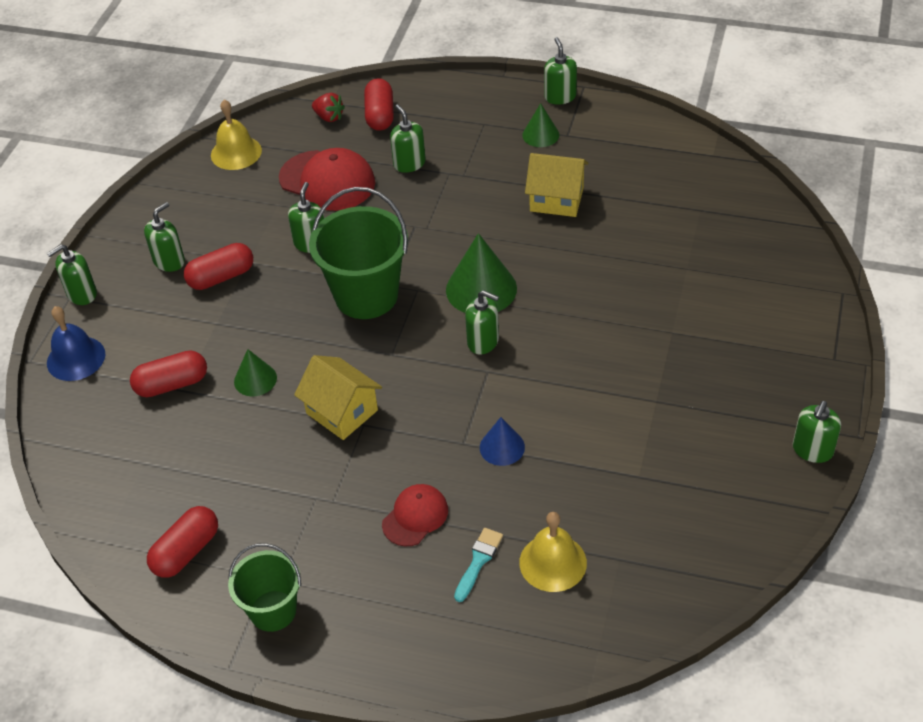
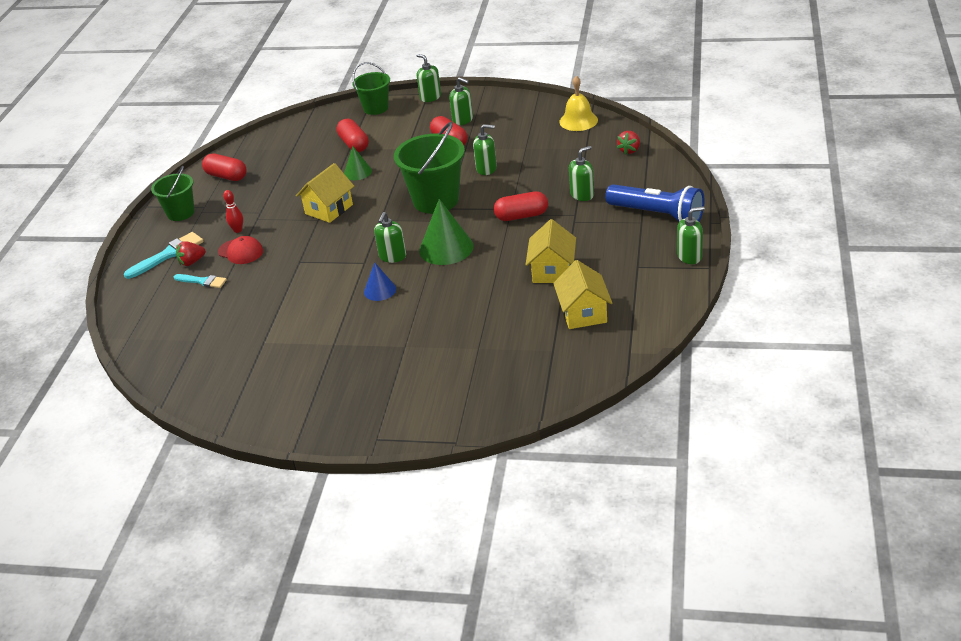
camera: 85 degrees right, 10 degrees down
(76, 358) = (376, 108): blue bell -> green bucket
(327, 181) = (555, 163): red cap -> none
(355, 524) = (238, 230): none -> red bowling pin
(380, 115) = (638, 172): red capsule -> red capsule (521, 216)
(391, 617) = (168, 255): none -> turquoise brush
(422, 581) = (192, 262): none -> red strawberry
(474, 110) = (657, 215): none -> blue flashlight
(502, 447) = (294, 278): blue cone -> blue cone (380, 290)
(540, 135) = (634, 252): green cone -> none
(553, 562) = (196, 311): yellow bell -> none
(641, 182) = (583, 313): none -> yellow house
(812, 450) = (280, 429): green soap dispenser -> none

